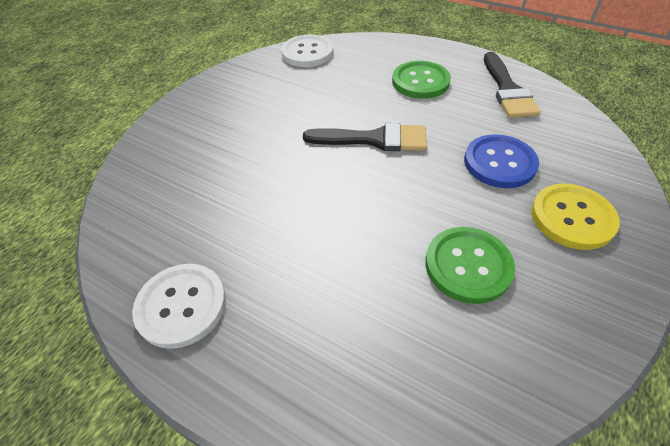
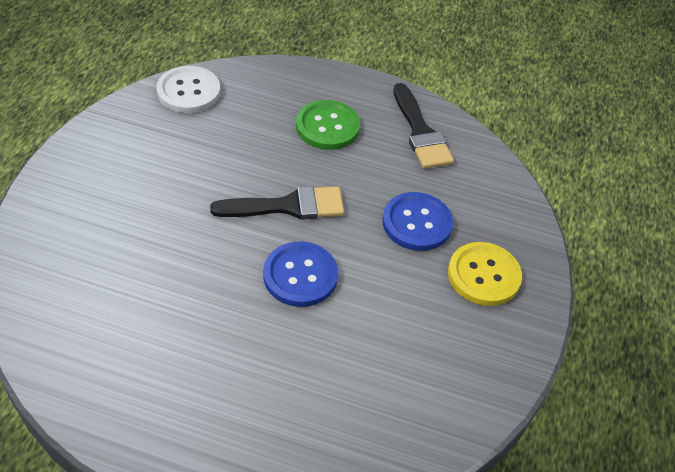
camera: 20 degrees left, 0 degrees up
(181, 306) = (134, 407): white button -> none
(375, 199) = (300, 276): none -> blue button
(468, 266) = (394, 333): green button -> none

